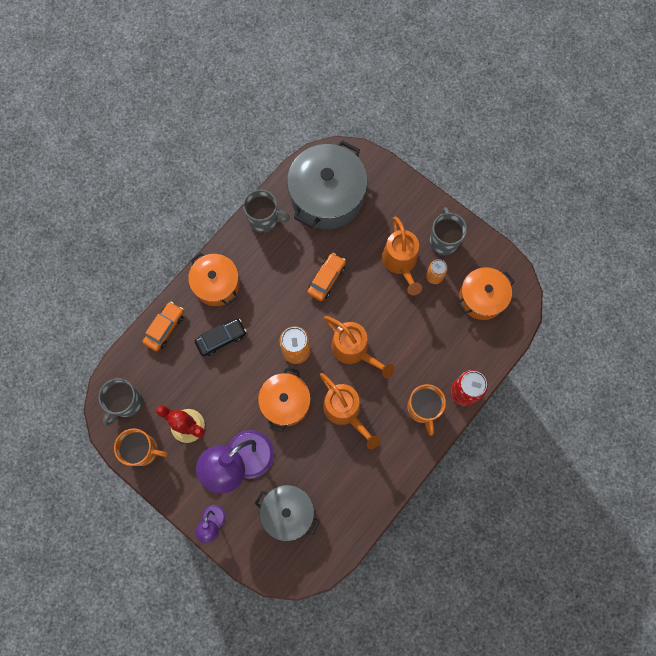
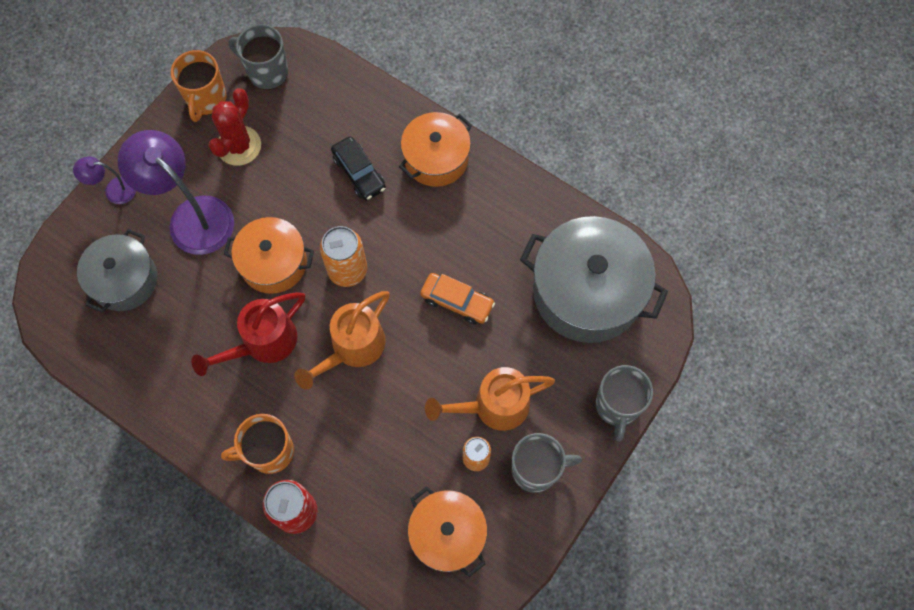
camera: 85 degrees right, 5 degrees down
(165, 328) = (369, 103): orange car -> none
(264, 220) = (539, 209): grey mug -> grey mug (617, 406)
(345, 411) = (262, 343): orange watering can -> red watering can

